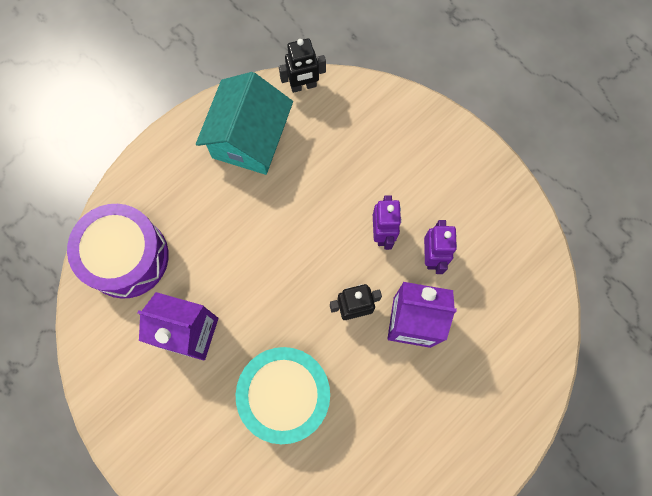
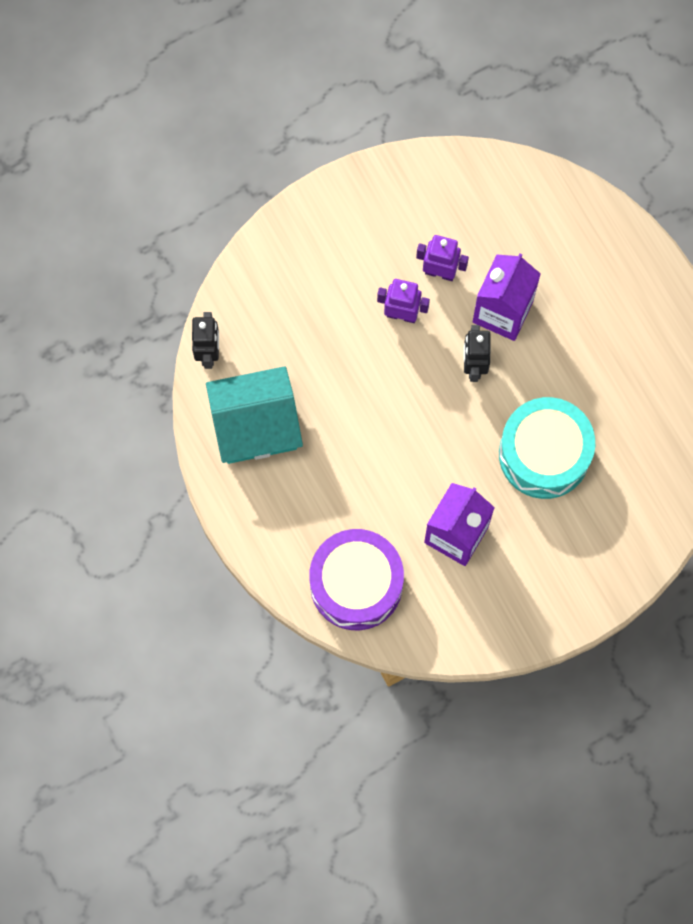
camera: 75 degrees left, 0 degrees up
(249, 139) = (255, 425): turquoise house -> turquoise house turned 45 degrees counterclockwise

